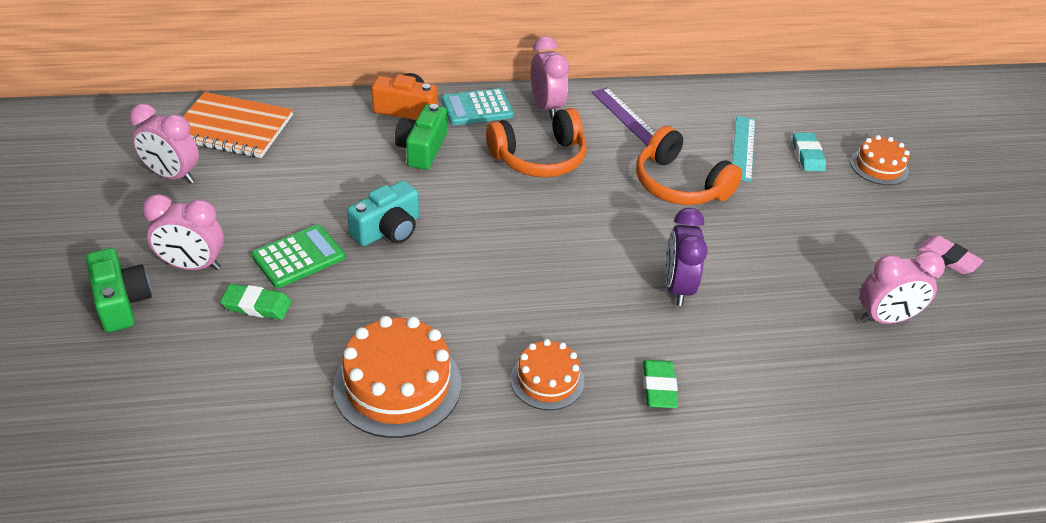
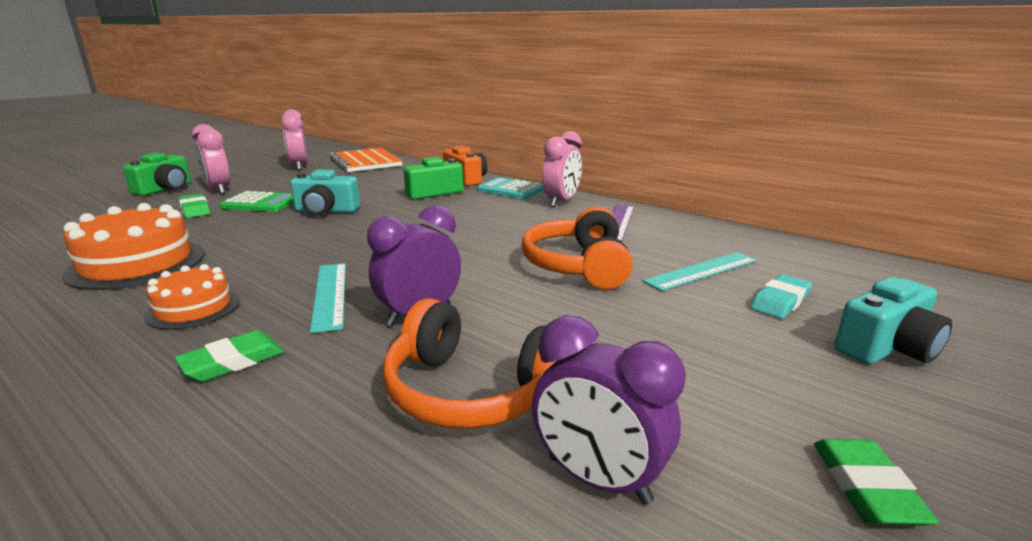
camera: 50 degrees right, 20 degrees down
(539, 158) = (496, 217): orange headphones -> orange headphones (473, 391)
(599, 309) = (330, 295): none -> turquoise ruler
(879, 166) = (887, 347): orange cake -> turquoise camera
(885, 318) = (598, 479): pink clock -> purple clock
(948, 258) = (866, 487): pink eraser -> green eraser

